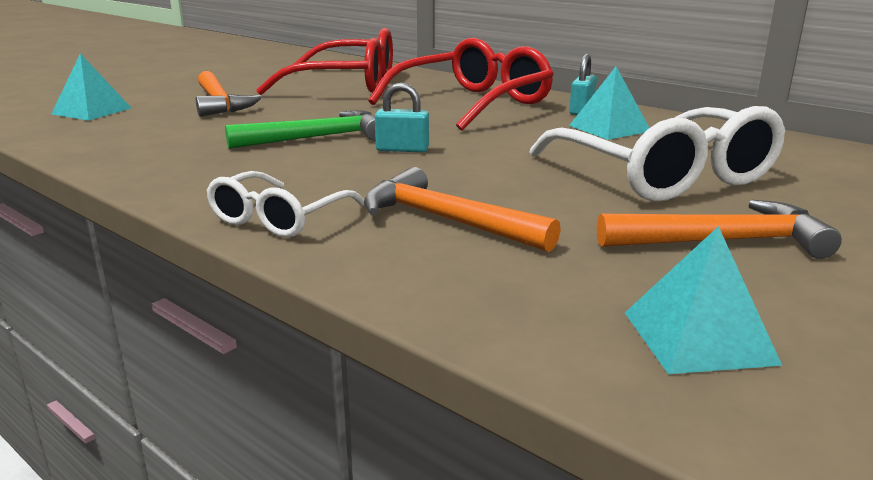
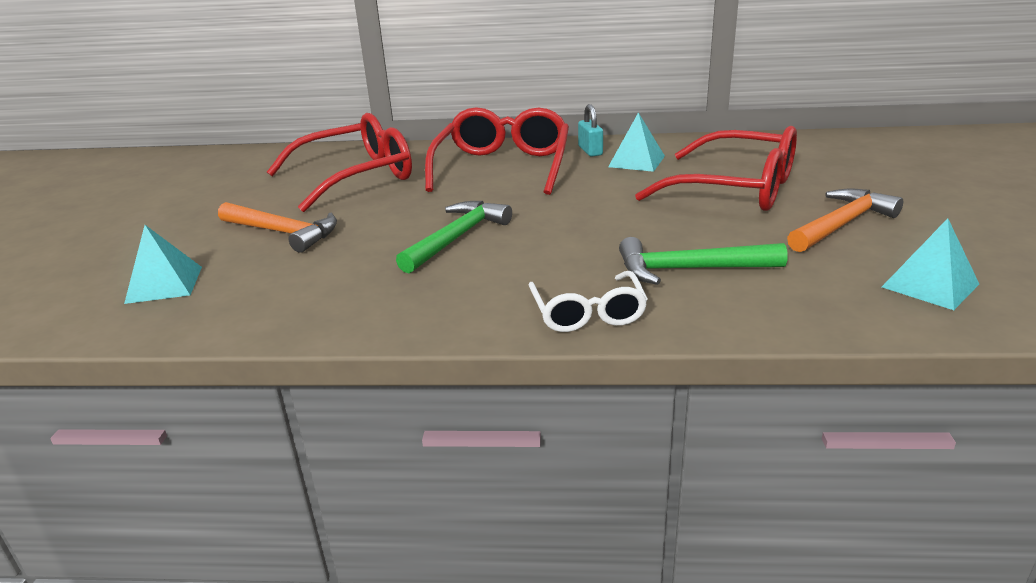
camera: 35 degrees left, 5 degrees up
(402, 149) = (543, 225): turquoise padlock -> none
(447, 221) = (690, 269): orange hammer -> green hammer
(665, 176) = (736, 189): white glasses -> red glasses

